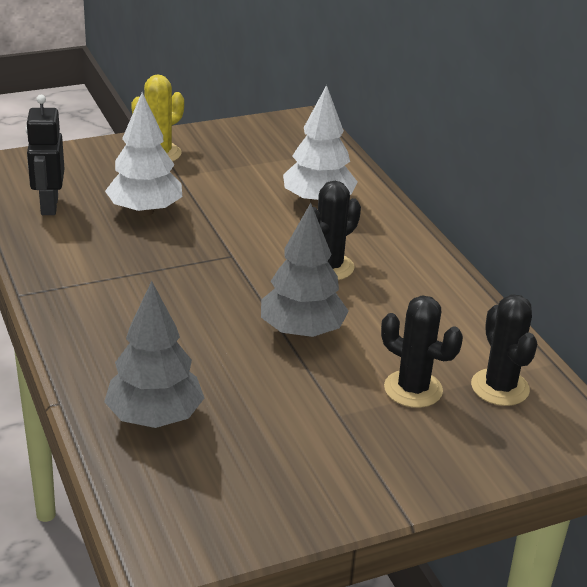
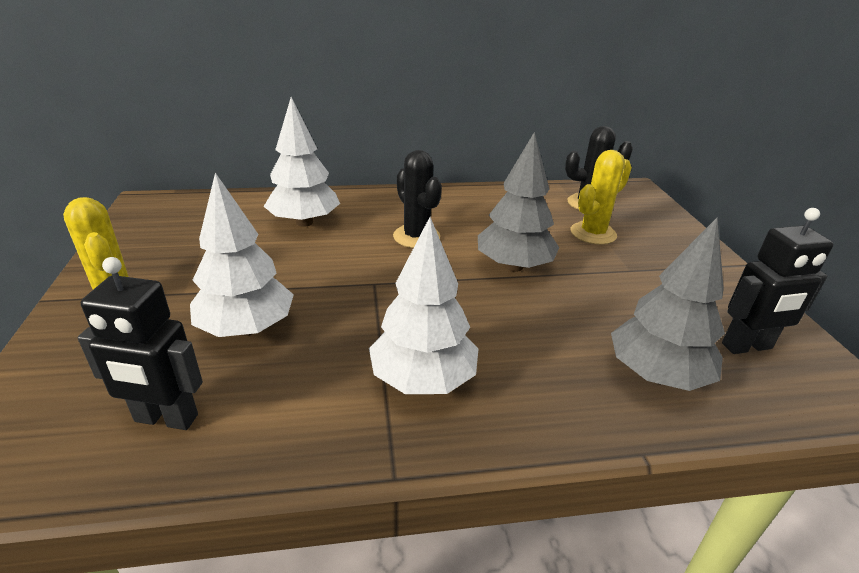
camera: 75 degrees left, 0 degrees up
(112, 295) = (423, 379): none -> white tree
(220, 486) = (747, 346): none -> black robot
(413, 389) = (593, 233): black cactus -> yellow cactus

